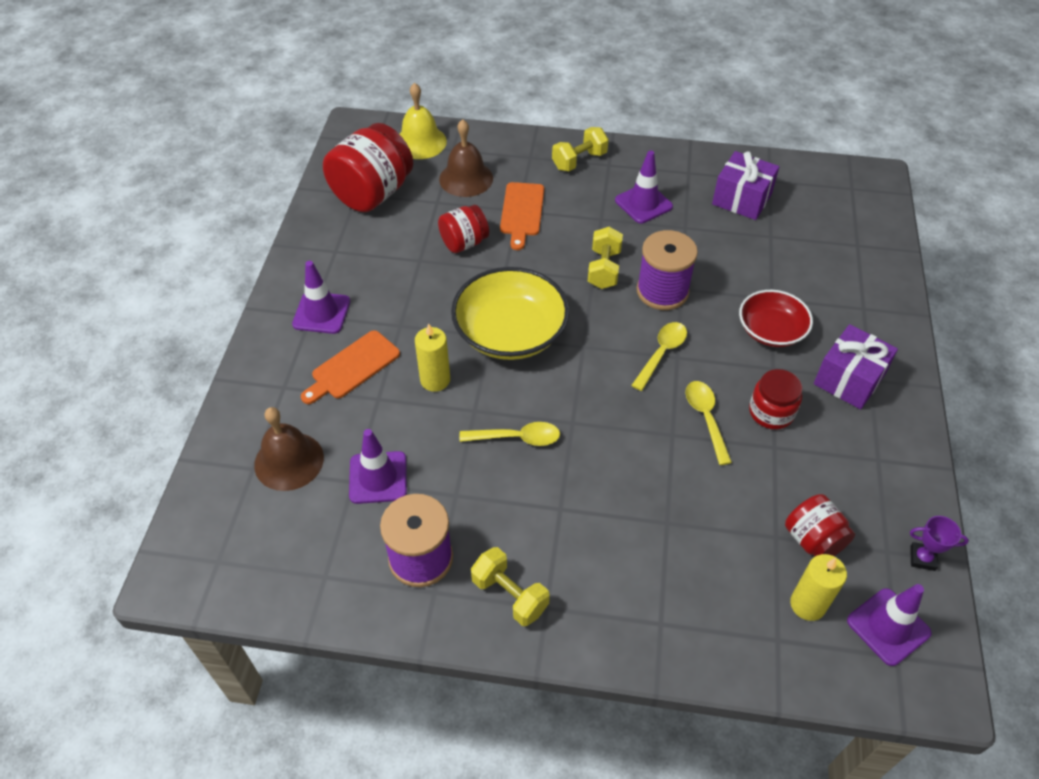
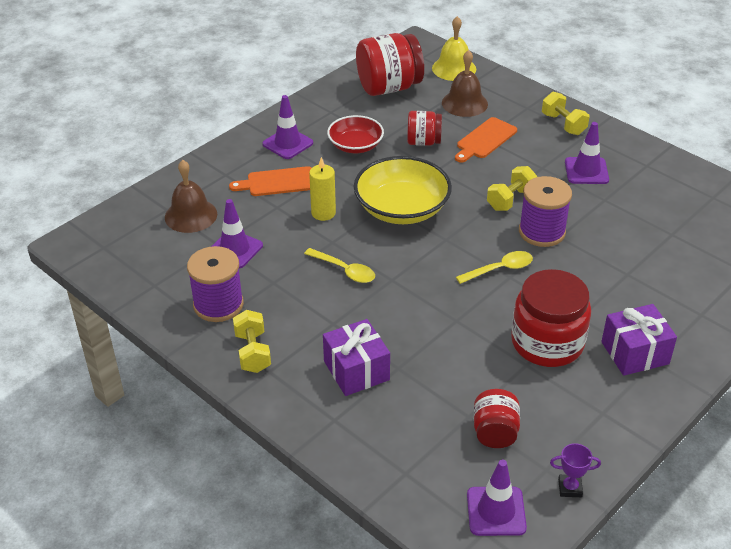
camera: 35 degrees right, 10 degrees down
(579, 161) = (563, 124): yellow dumbbell -> yellow dumbbell turned 60 degrees clockwise
(706, 418) = (491, 323): yellow spoon -> none
(741, 199) = (673, 200): purple gift -> purple gift (356, 370)
(771, 330) = (603, 293): red bowl -> red bowl (355, 145)
(771, 412) = (547, 343): red jar -> red jar, size x1.77
(807, 604) = (449, 466): yellow candle -> none
(922, 558) = (570, 488): purple trophy -> purple trophy turned 45 degrees counterclockwise

